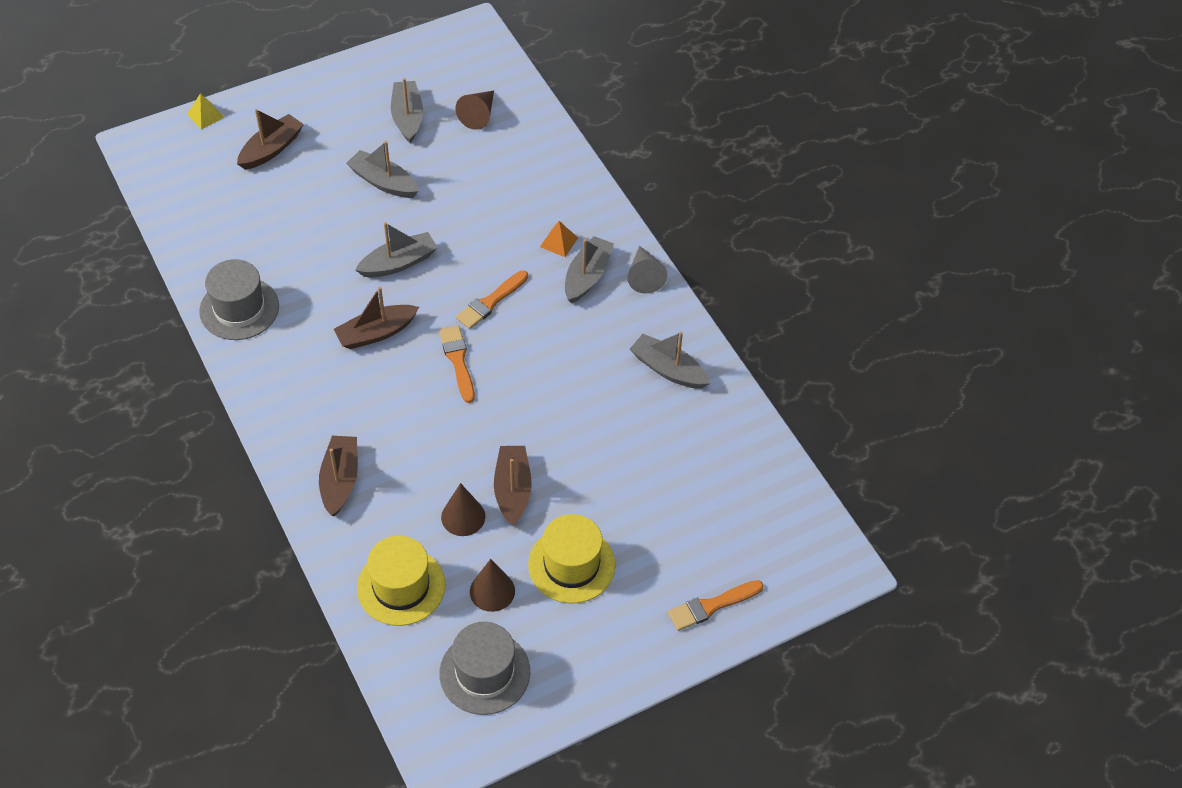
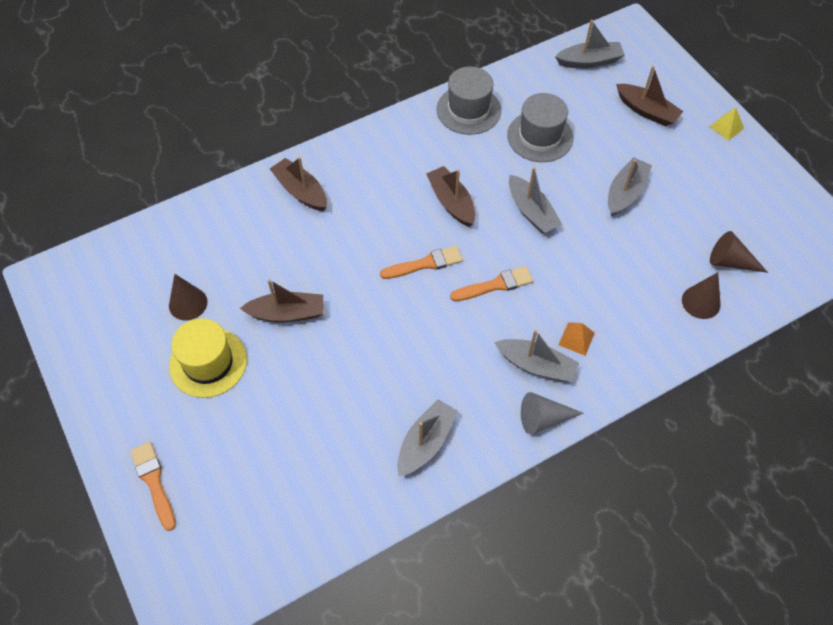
camera: 90 degrees right, 5 degrees up
(205, 115) = (675, 64): yellow pyramid -> yellow pyramid (726, 127)
(340, 480) = (300, 191): brown boat -> brown boat turned 135 degrees counterclockwise
(401, 586) = (198, 240): yellow hat -> none
(407, 117) = (711, 204): grey boat -> grey boat (589, 61)
(463, 517) = (262, 278): brown cone -> brown cone (701, 302)
(485, 673) = (113, 302): grey hat -> grey hat (540, 136)
(491, 302) = (495, 285): orange brush -> orange brush turned 120 degrees clockwise

